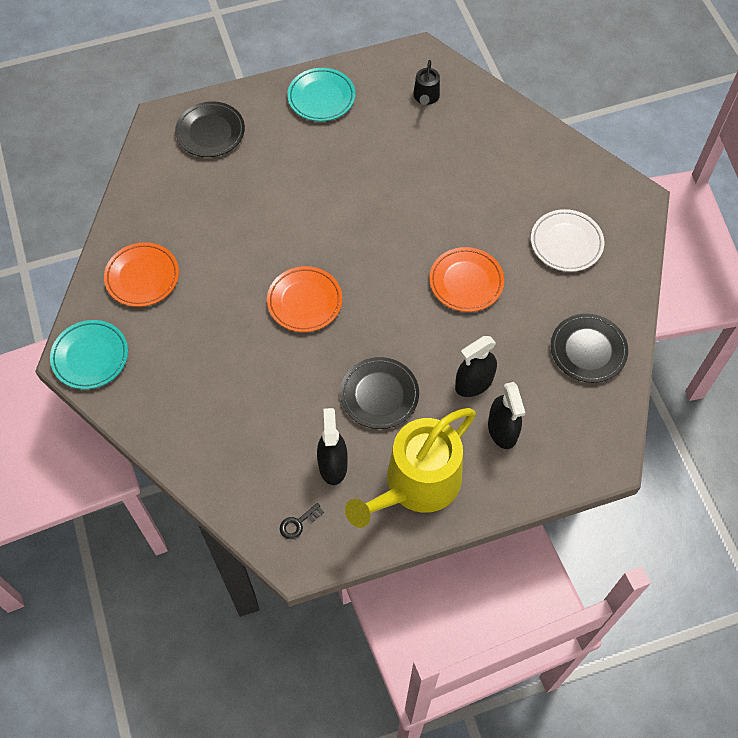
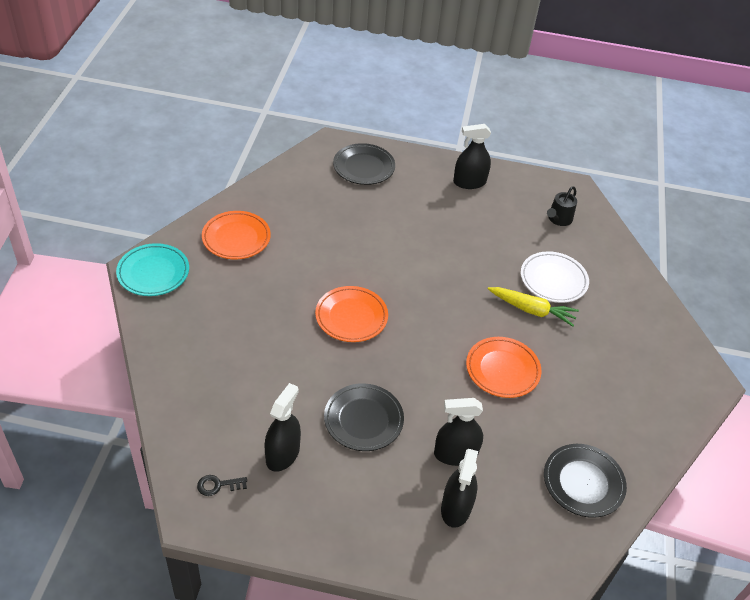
camera: 25 degrees right, 15 degrees down
(321, 98) = (469, 182): turquoise plate -> black spray bottle
(416, 484) = (344, 511): yellow watering can -> none
(457, 208) = (532, 310): none -> yellow carrot
(566, 243) = (617, 384): white plate -> white plate (553, 280)

